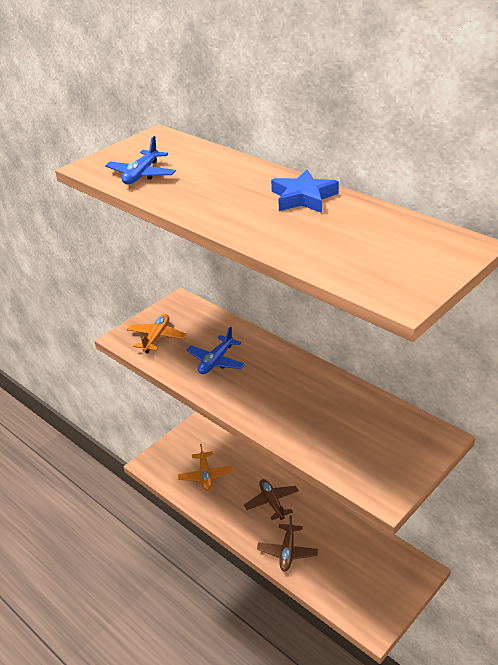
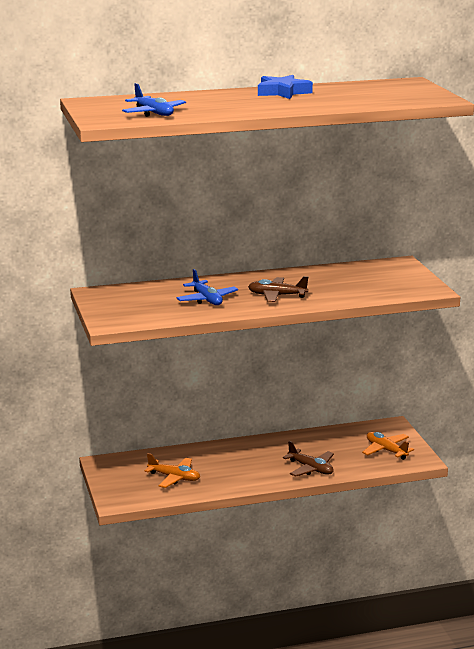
camera: 60 degrees left, 15 degrees down
(157, 337) = (134, 311): orange plane -> orange plane (386, 450)
(272, 502) = (249, 458): brown plane -> brown plane (276, 296)

